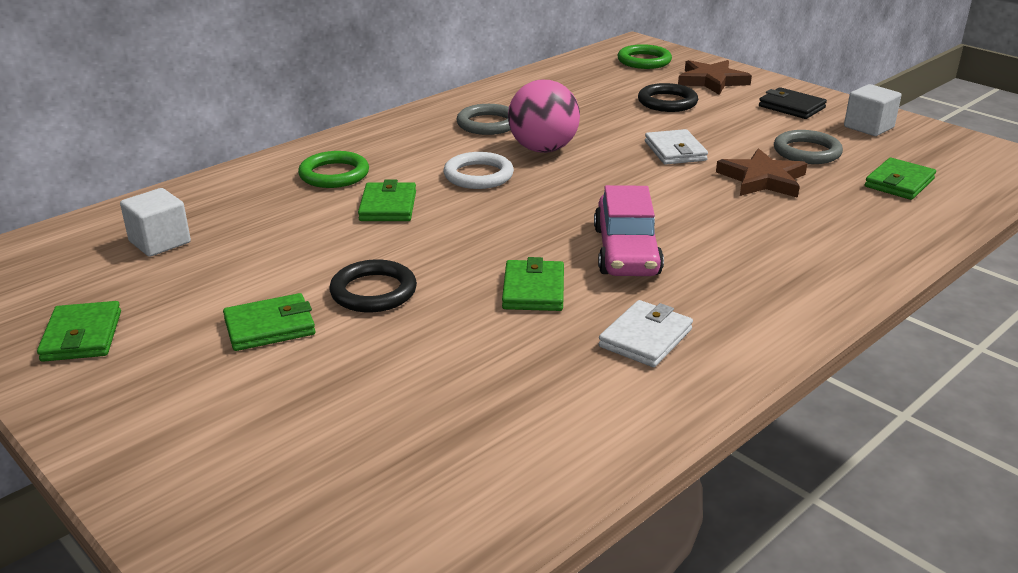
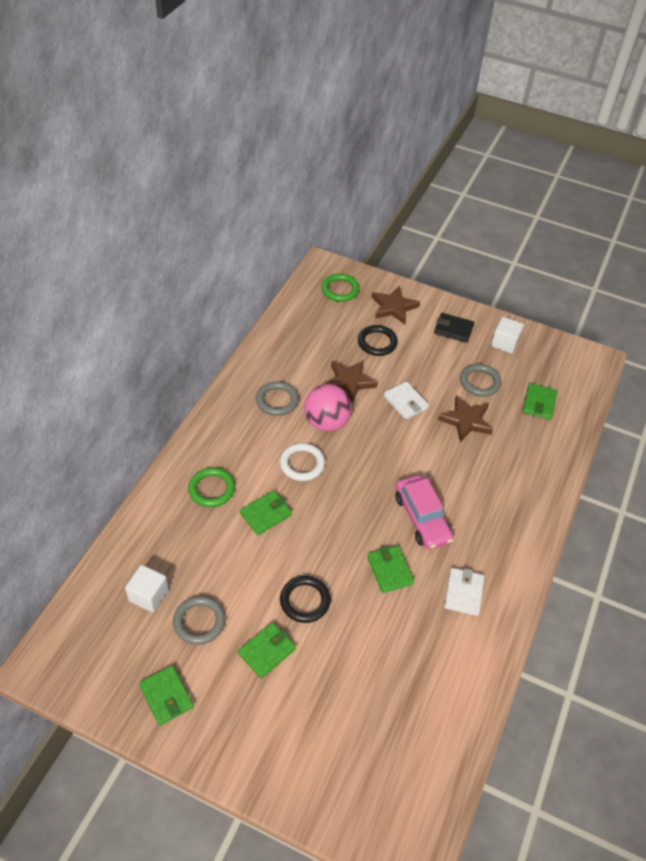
camera: 25 degrees left, 20 degrees up
(202, 278) = (199, 622): none -> grey ring
(388, 206) = (265, 514): green wallet -> green wallet turned 75 degrees clockwise
(602, 124) = (349, 382): none -> brown star

